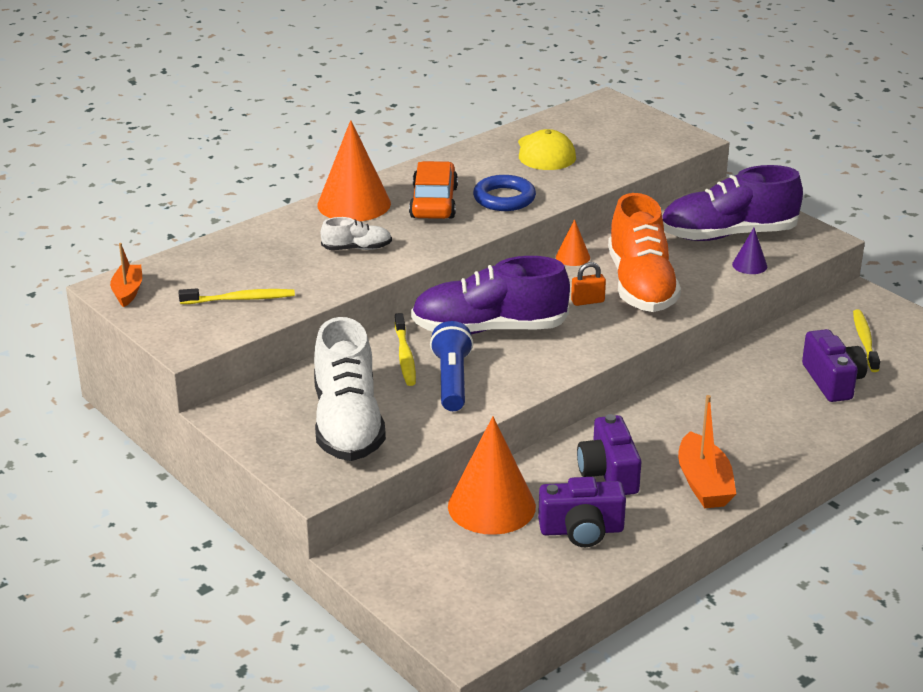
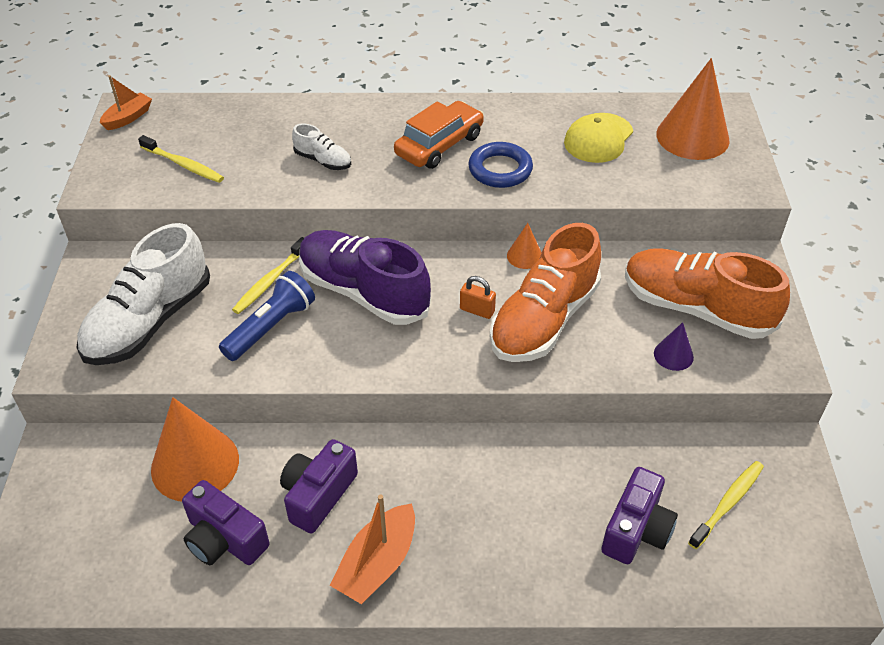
camera: 40 degrees right, 15 degrees up
(354, 204) = (379, 116): orange cone -> orange cone (692, 137)
(728, 235) = (696, 308): purple shoe -> orange shoe

